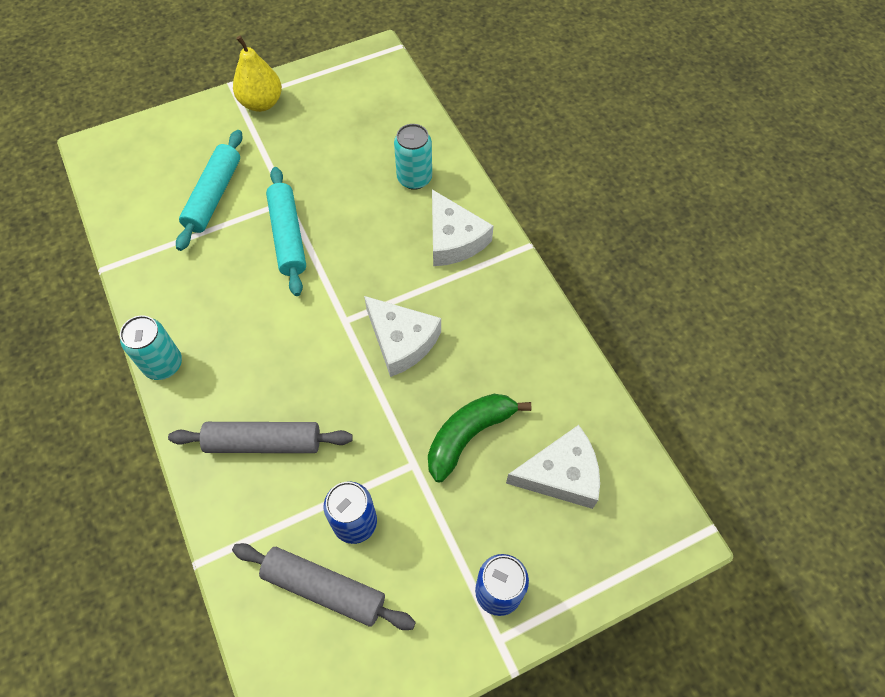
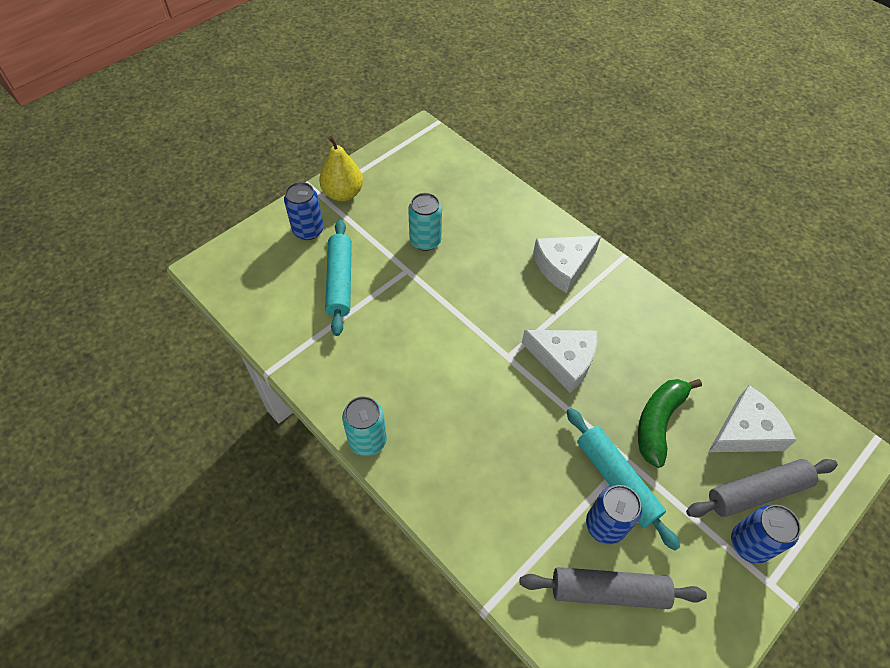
camera: 20 degrees left, 5 degrees down
(208, 134) = (308, 230): none -> blue can
(264, 442) = (492, 481): grey rolling pin -> grey rolling pin (757, 492)
(288, 236) = (423, 299): turquoise rolling pin -> turquoise rolling pin (616, 480)
(414, 178) = (505, 225): turquoise can -> turquoise can (425, 241)
(454, 239) = (563, 266): white cheese -> white cheese turned 105 degrees clockwise

